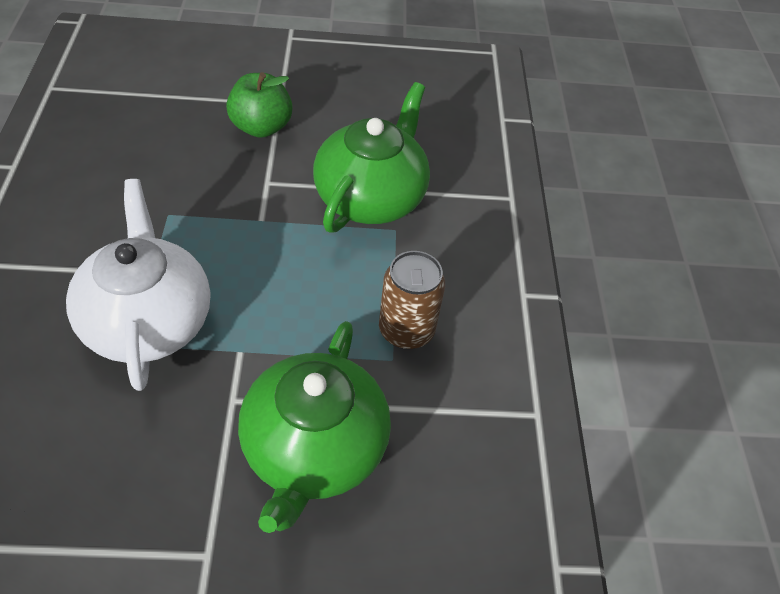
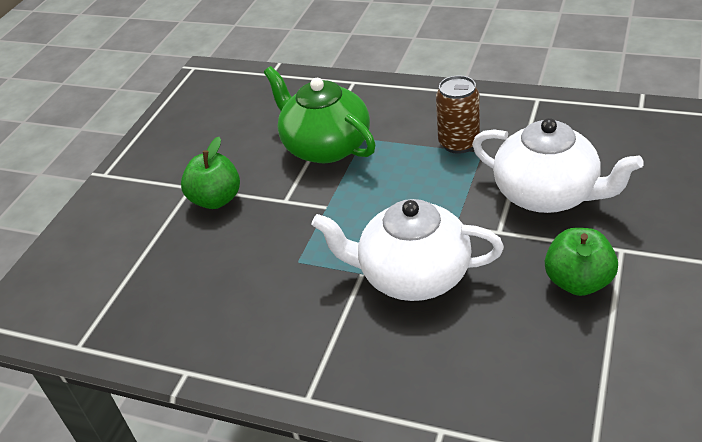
camera: 60 degrees left, 10 degrees down
(140, 503) = (578, 282): none -> green apple
(314, 449) = (547, 194): green teapot -> white teapot

